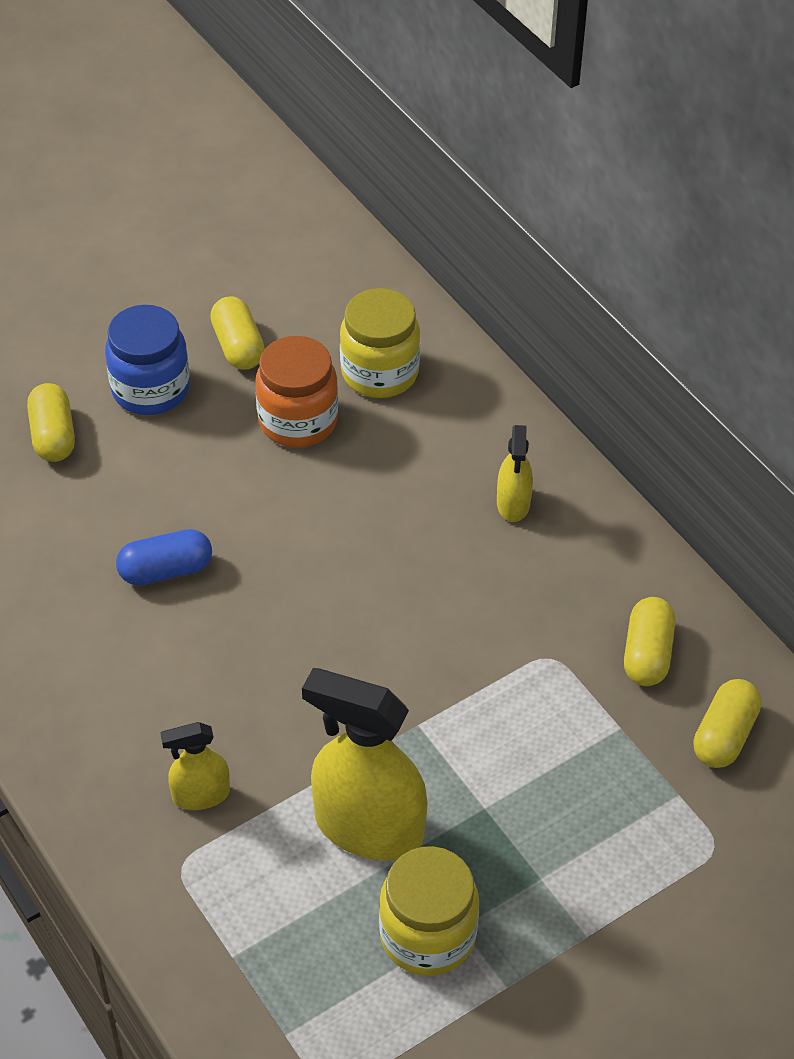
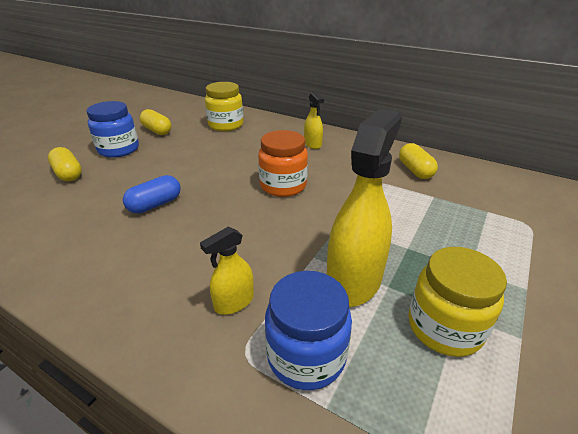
camera: 25 degrees left, 15 degrees down
(245, 897) = (306, 356): none -> blue jar
(298, 421) = (198, 143): orange jar -> orange jar (283, 186)
(368, 827) = (354, 280): yellow spray bottle -> yellow spray bottle turned 120 degrees clockwise
(724, 735) = (478, 186): yellow capsule -> none

